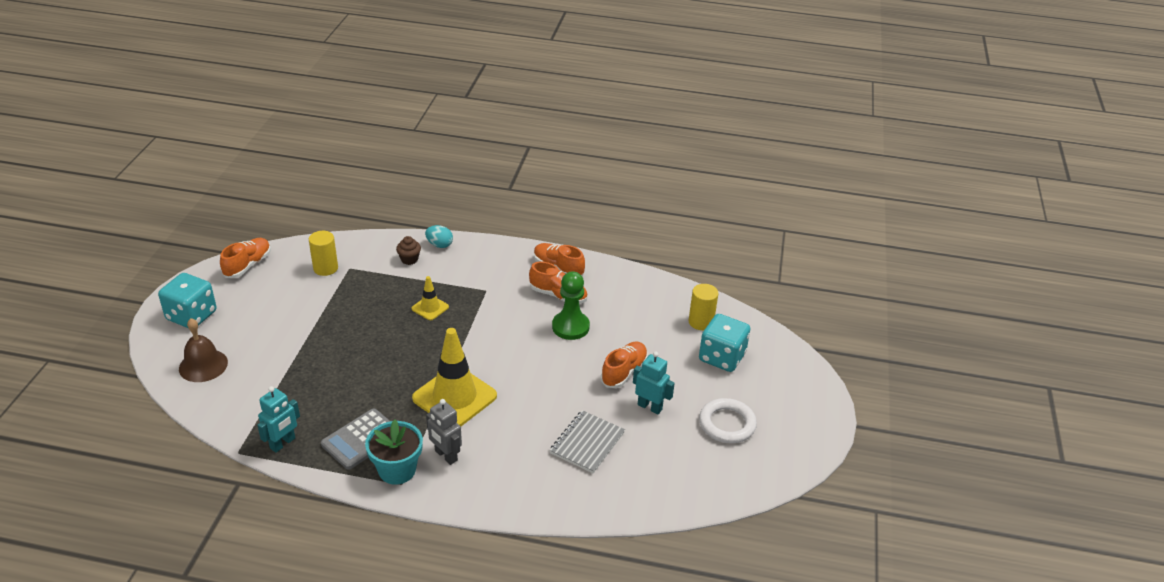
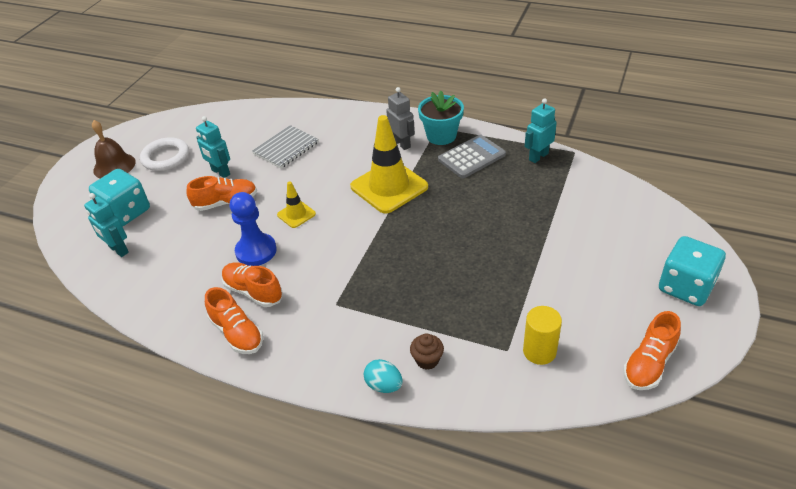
camera: 165 degrees left, 5 degrees up
(203, 365) = (641, 227): brown bell -> brown bell (114, 166)
(430, 308) = (404, 283): yellow traffic cone -> yellow traffic cone (296, 214)
(570, 327) = (256, 251): green pawn -> blue pawn
(624, 372) = (226, 202): orange shoe -> orange shoe turned 150 degrees counterclockwise
(701, 322) = (118, 250): yellow cylinder -> turquoise robot

